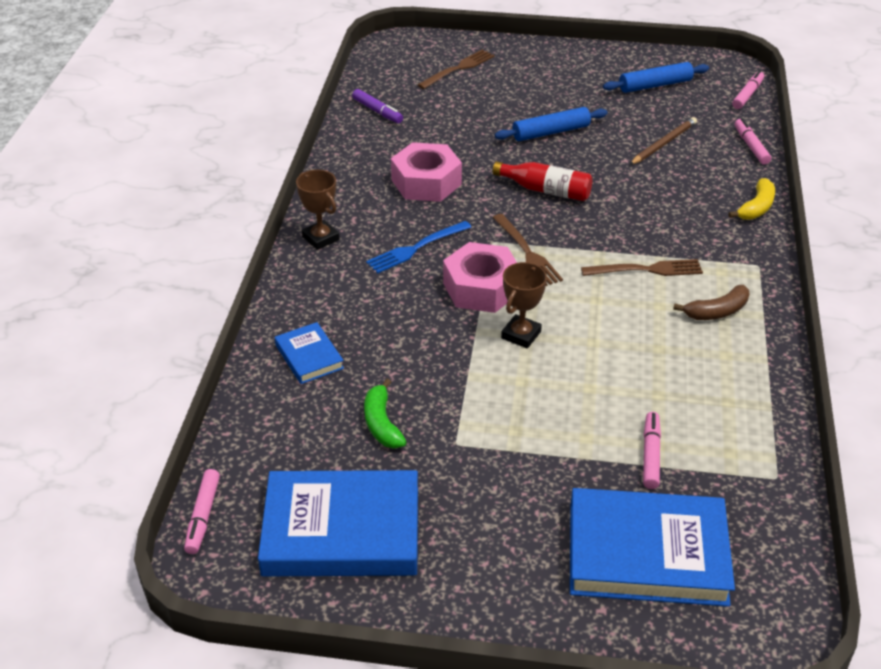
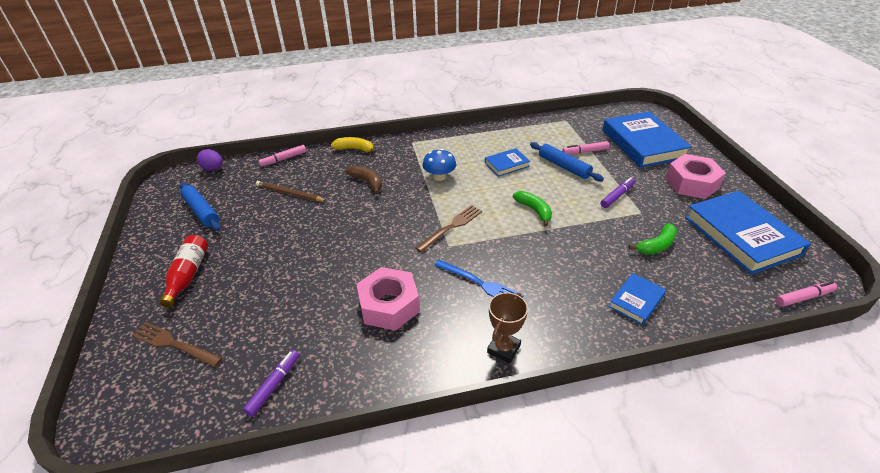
camera: 110 degrees left, 0 degrees up
(481, 288) = (502, 238): pink nut -> pink nut (691, 183)
(508, 436) = (617, 196): none -> purple marker
(521, 335) = (534, 210): brown trophy -> green banana
(546, 190) = (372, 235): red bottle -> red bottle (188, 275)
(551, 132) = (287, 251): blue rolling pin -> blue rolling pin (564, 166)
(647, 269) = (439, 176): brown fork -> blue mushroom
(650, 346) = (506, 164): none -> blue book
(717, 312) = (462, 149): brown banana -> brown banana (367, 182)
(747, 95) = (213, 168): pink marker -> purple egg

